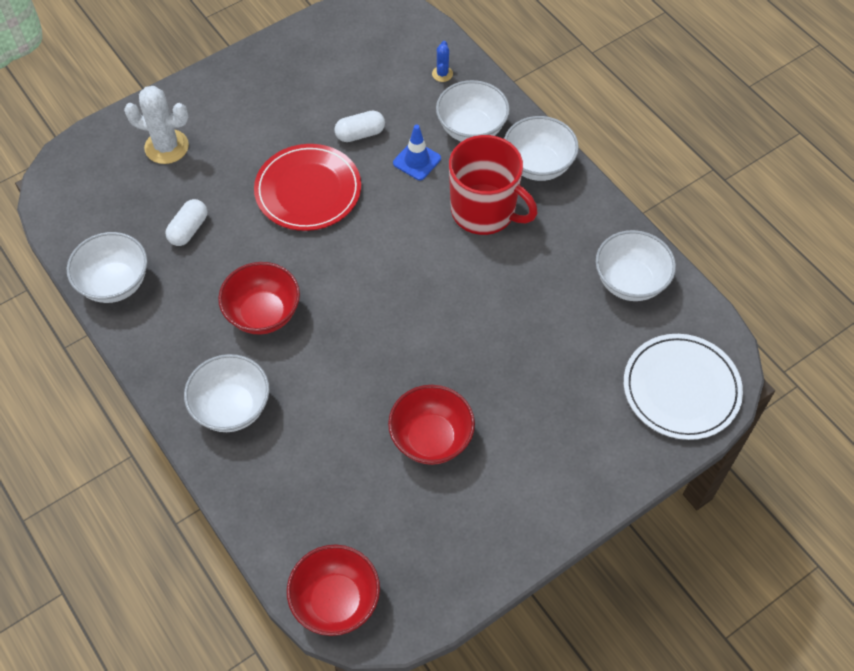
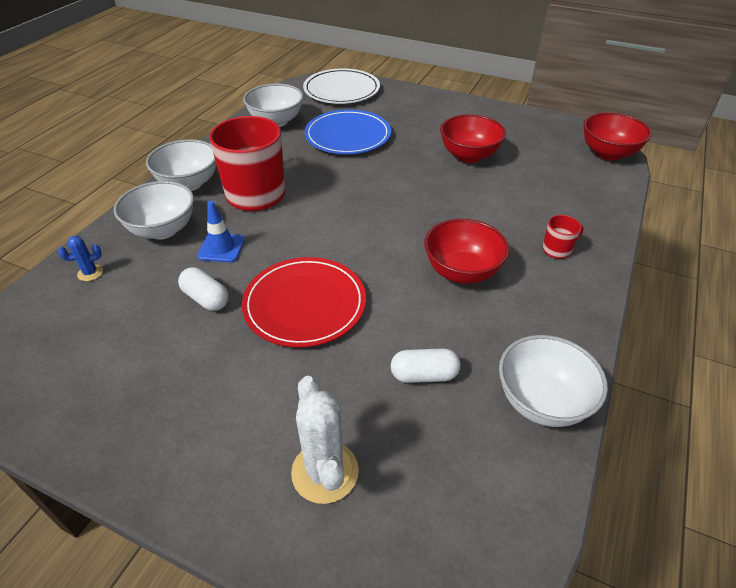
camera: 120 degrees left, 15 degrees down
(232, 408) = (557, 250): white bowl -> red mug
(551, 338) = (348, 136): none -> blue plate

